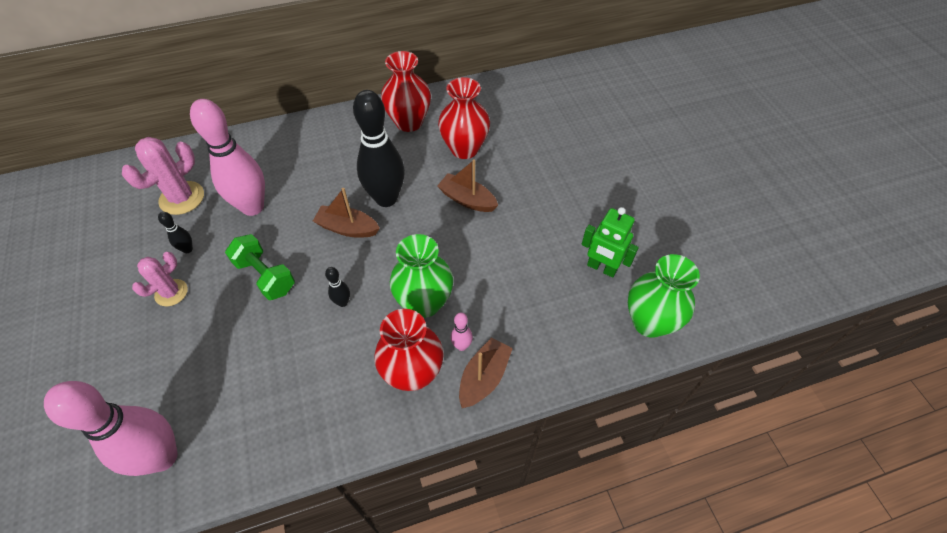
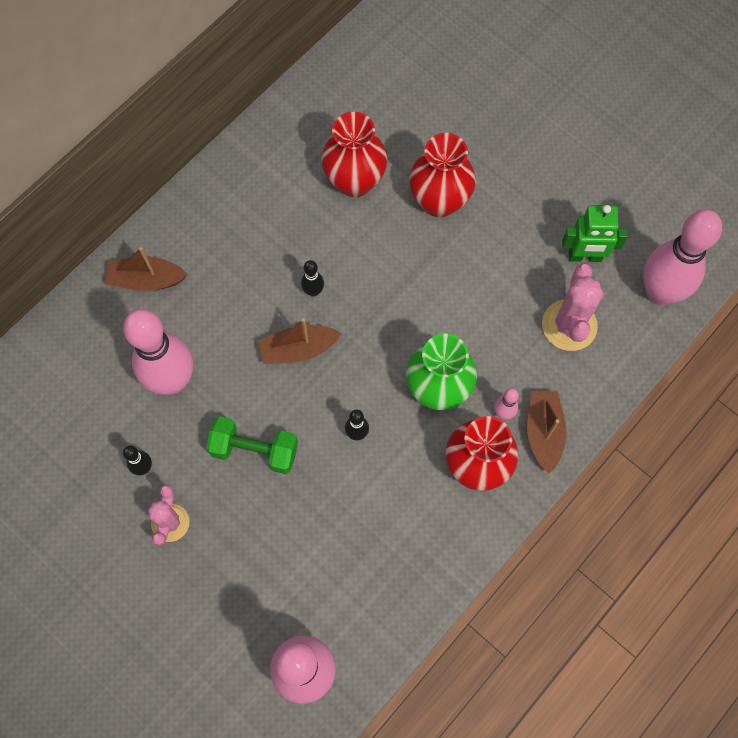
camera: 30 degrees left, 15 degrees up
(182, 198) = (80, 413): pink cactus -> pink cactus (569, 325)
(386, 198) = (313, 291): black bowling pin -> black bowling pin, size x0.41
(409, 122) = (265, 176): red vase -> red vase (439, 201)
(467, 199) = (401, 246): brown boat -> brown boat (146, 280)
(649, 322) = (659, 292): green vase -> pink bowling pin

